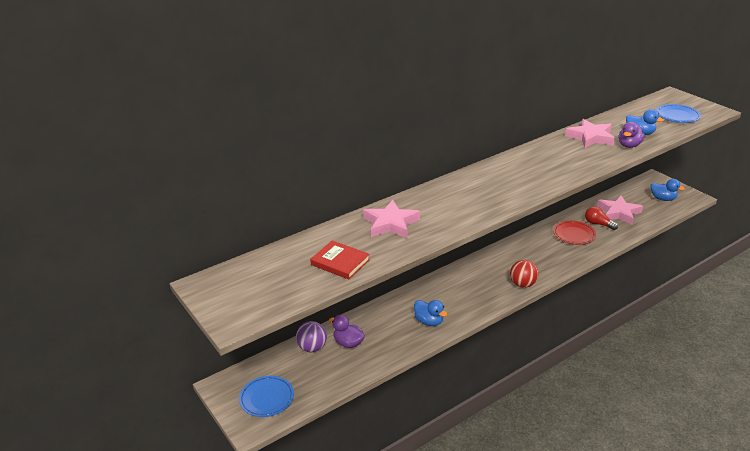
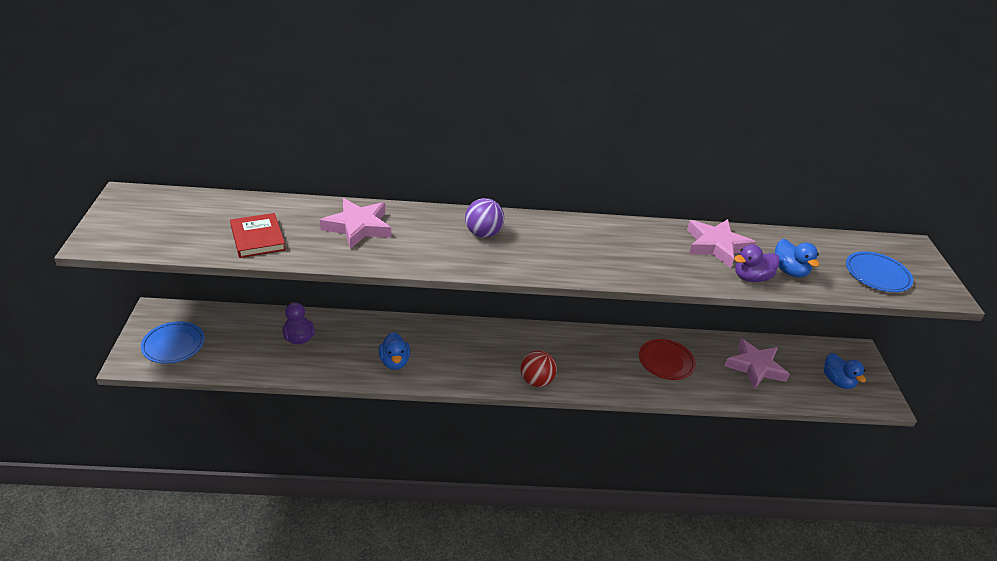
camera: 30 degrees right, 5 degrees up
(312, 348) = (264, 323): purple ball -> purple ball (483, 233)
(598, 224) = (711, 366): red light bulb -> none

